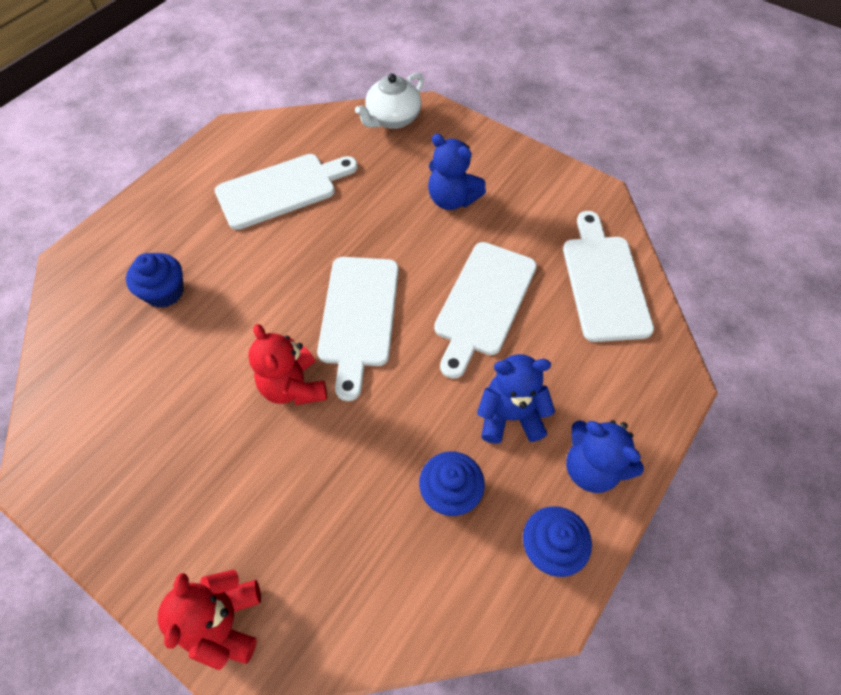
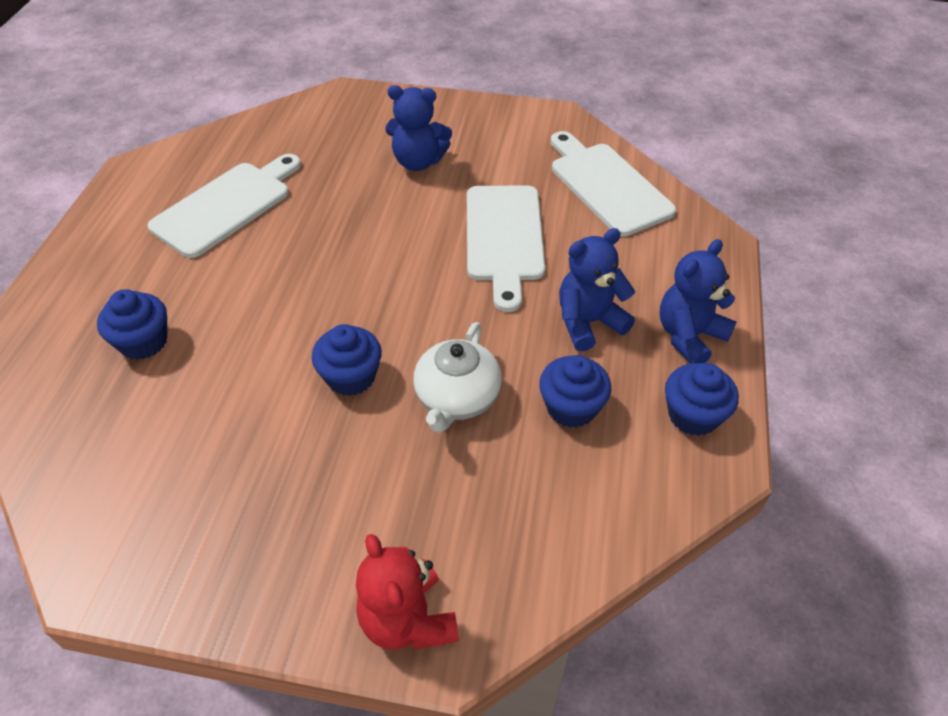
camera: 25 degrees left, 10 degrees down
(294, 386) = (351, 377): red teddy bear -> blue cupcake
(359, 316) = (383, 291): white cutting board -> none
(392, 119) = (312, 111): white teapot -> white teapot (457, 398)
(591, 467) = (689, 336): blue teddy bear -> blue teddy bear turned 120 degrees clockwise

